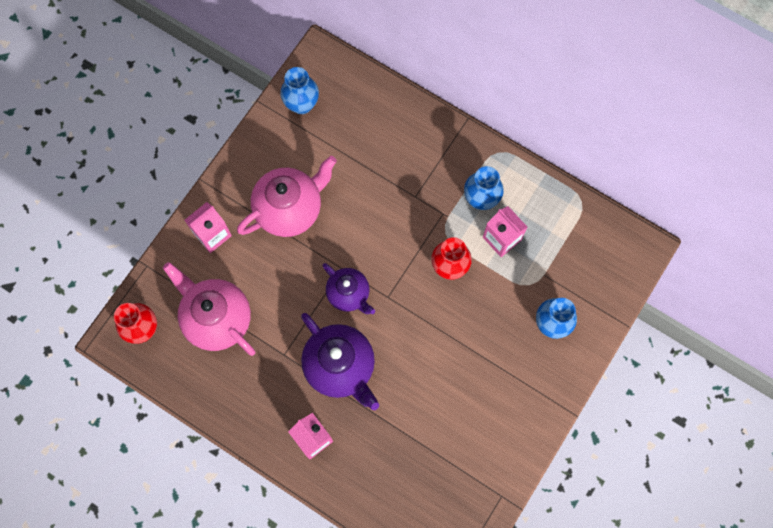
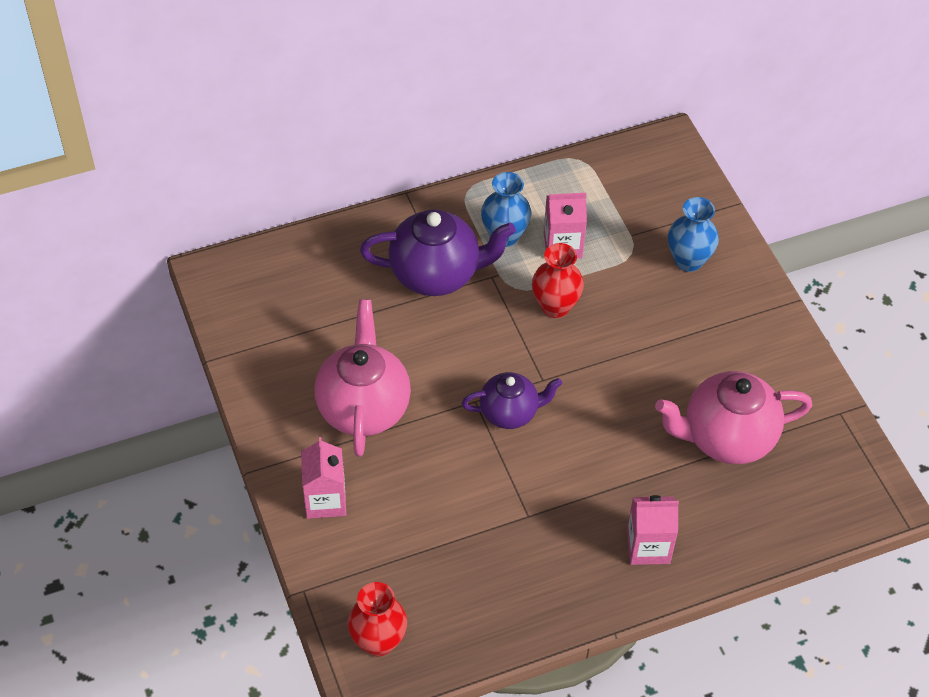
camera: 55 degrees left, 20 degrees down
(217, 319) = (431, 556): pink teapot -> pink teapot (726, 438)
(301, 104) = (251, 323): blue vase -> none
(340, 367) = (586, 470): purple teapot -> purple teapot (436, 274)

